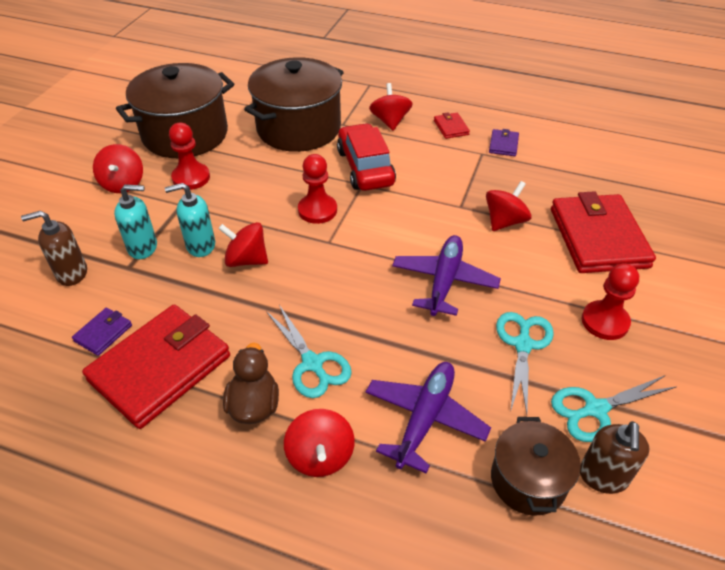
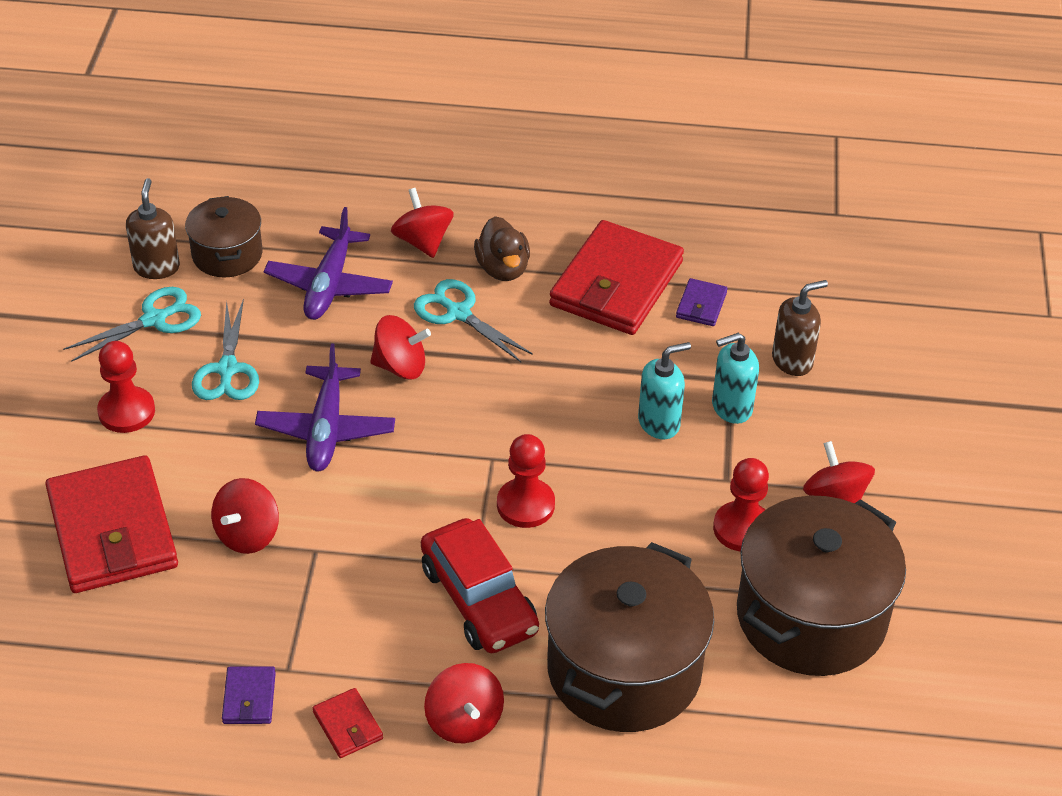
camera: 165 degrees right, 0 degrees up
(246, 260) = (588, 414): red spinning top -> red spinning top (400, 366)

